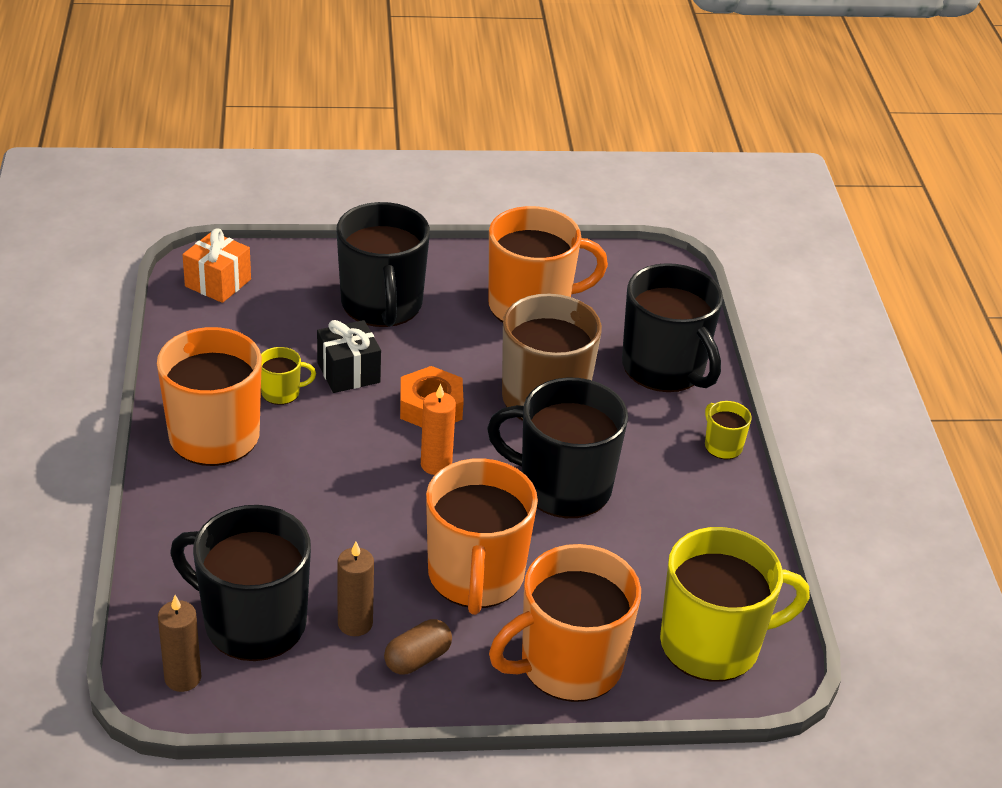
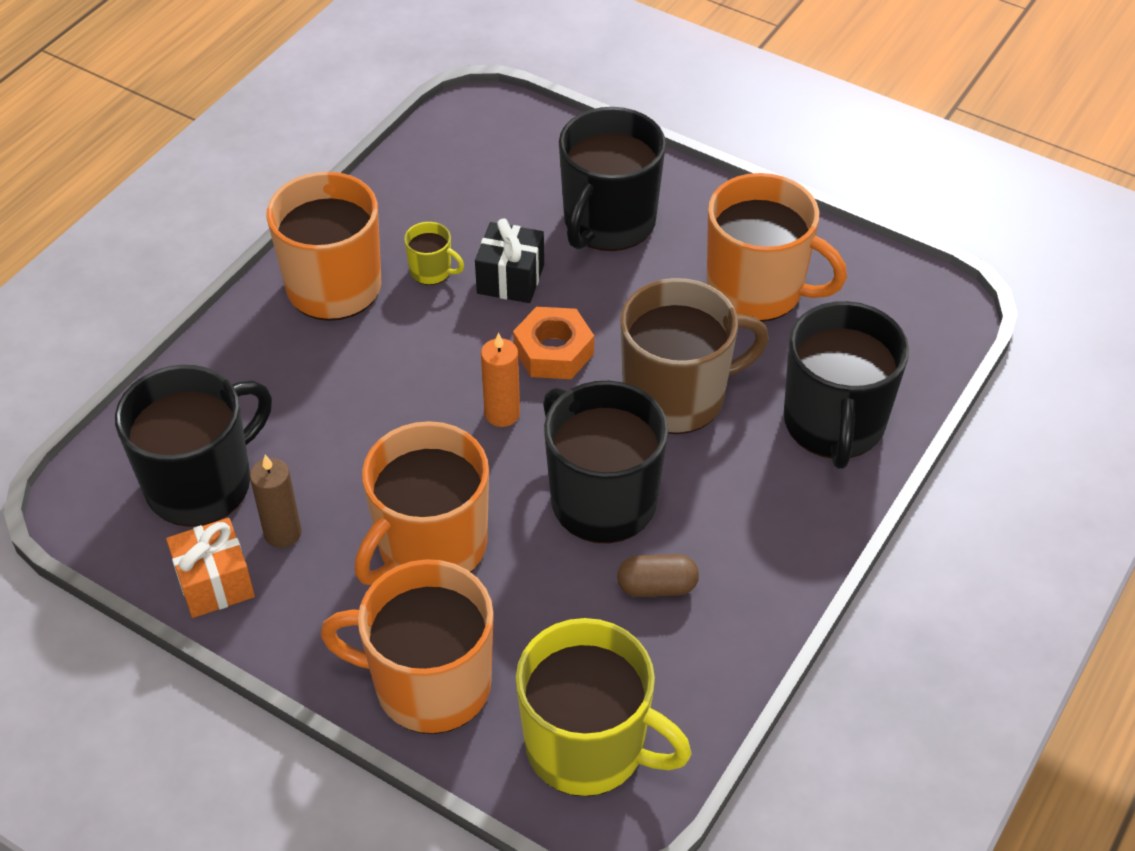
camera: 40 degrees right, 10 degrees up
(183, 678) = (101, 503): brown candle -> none
(218, 283) = (478, 133): orange gift -> orange gift (215, 583)
(252, 622) = (201, 483): black mug -> black mug turned 75 degrees clockwise
(417, 659) = (303, 598): brown capsule -> brown capsule (657, 587)
(722, 446) = (811, 541): yellow mug -> none

